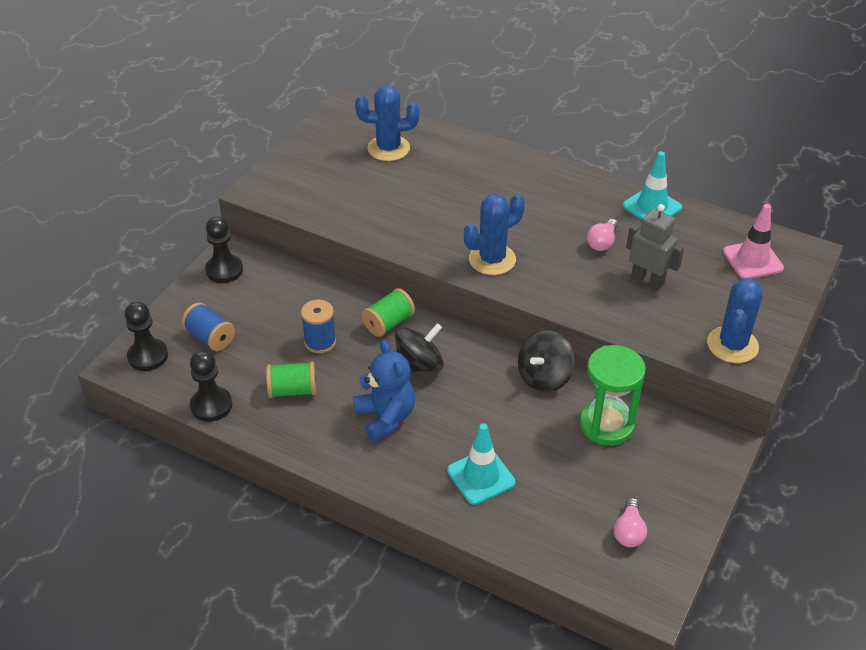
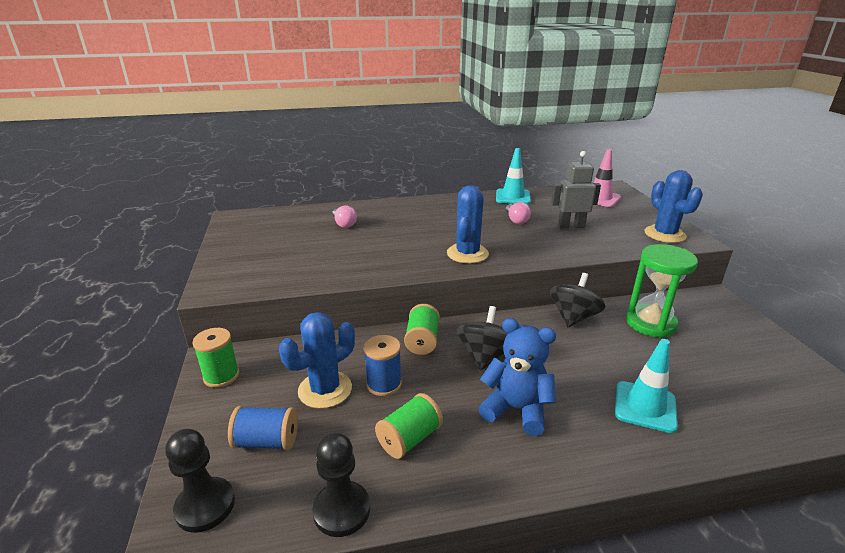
camera: 40 degrees left, 15 degrees down
(224, 270) = (221, 376): black pawn -> green spool
(388, 148) = (302, 227): blue cactus -> blue cactus (325, 390)
(544, 377) = (573, 317): black spinning top -> black spinning top turned 150 degrees counterclockwise
(629, 531) = (775, 378): pink light bulb -> pink light bulb (344, 224)

